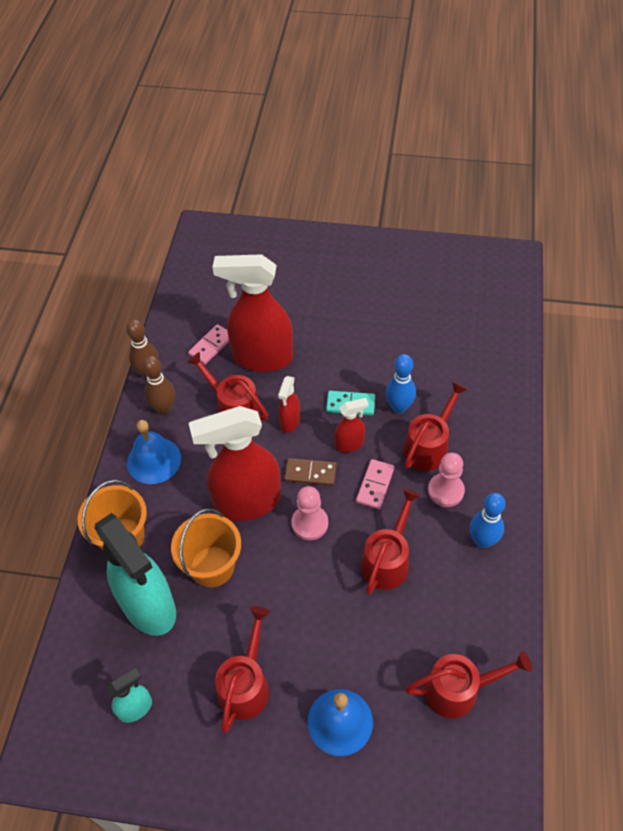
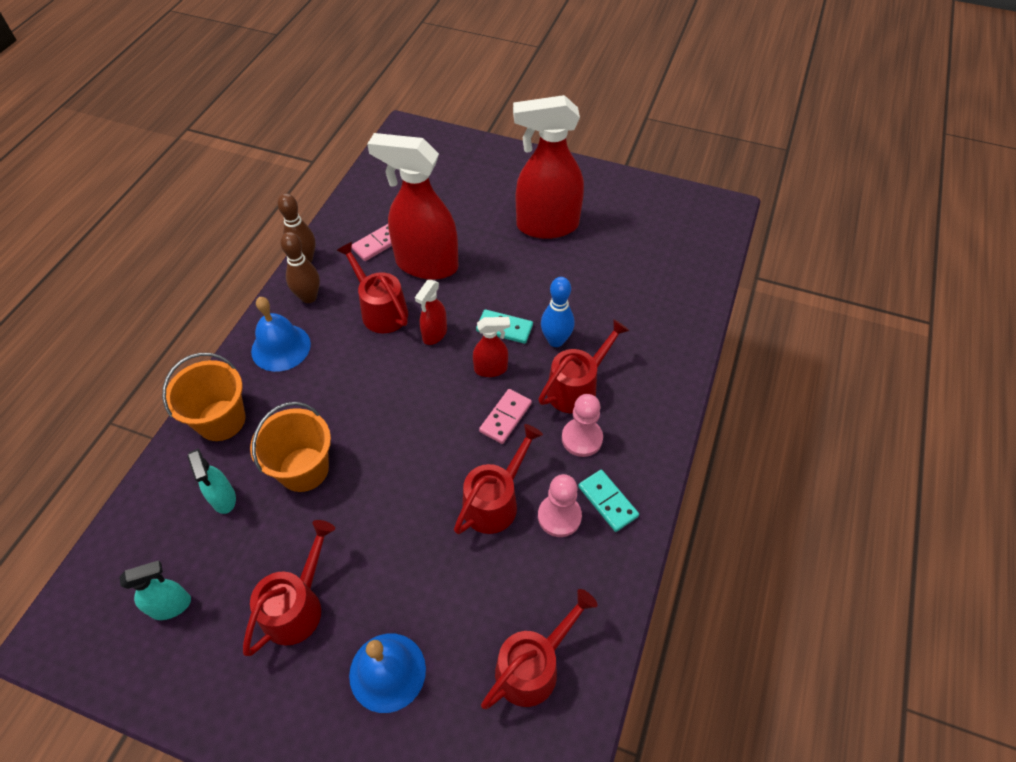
camera: 10 degrees right, 0 degrees up
(149, 607) = (223, 498): turquoise spray bottle -> turquoise spray bottle, size x0.47
(247, 502) = (362, 409): red spray bottle -> red spray bottle (546, 226)
(310, 473) = (439, 391): brown domino -> none
(310, 523) = (422, 444): pink pawn -> pink pawn (559, 516)
(459, 690) = (533, 665): red watering can -> red watering can turned 45 degrees counterclockwise
(482, 541) = (608, 501): blue bowling pin -> turquoise domino

